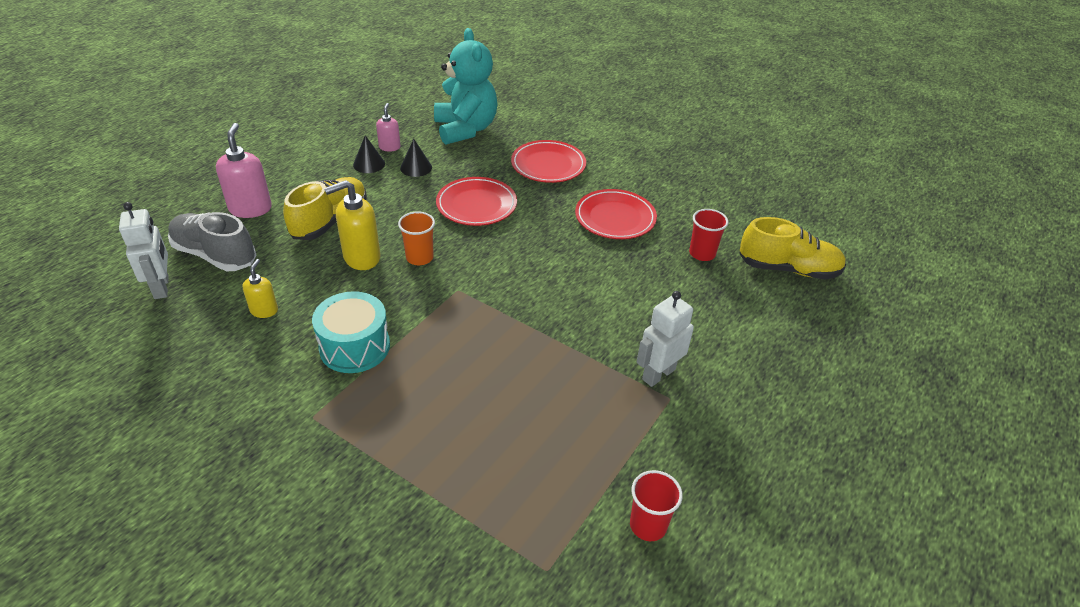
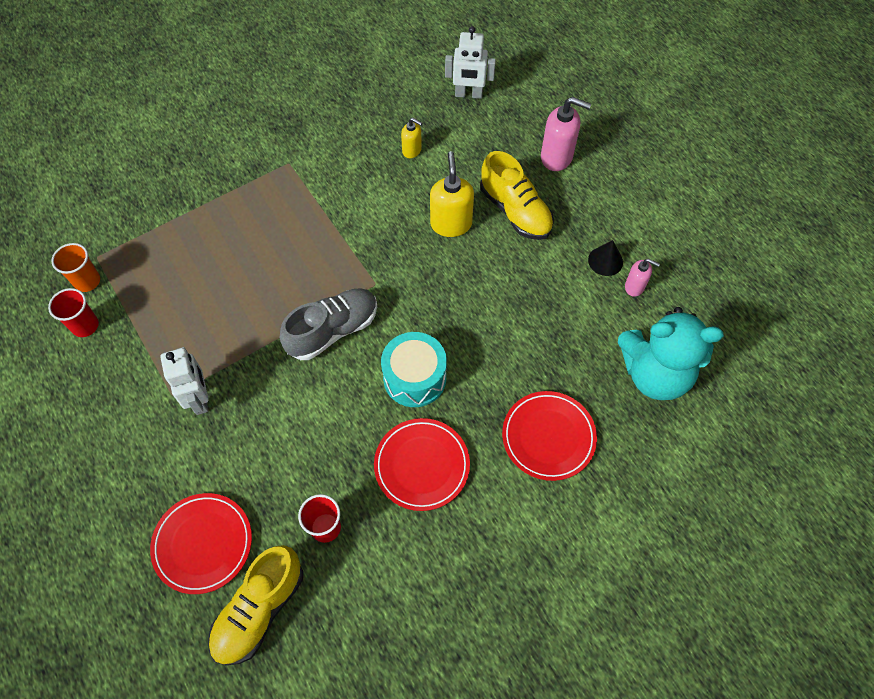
camera: 115 degrees right, 20 degrees up
(215, 255) = (497, 128): grey shoe -> grey shoe (333, 330)
(354, 347) = (343, 198): turquoise drum -> turquoise drum (414, 378)
(416, 167) = (585, 301): black cone -> none
(419, 258) = (432, 267): orange cup -> orange cup (87, 281)
(476, 205) = (496, 337): red plate -> red plate (203, 544)

